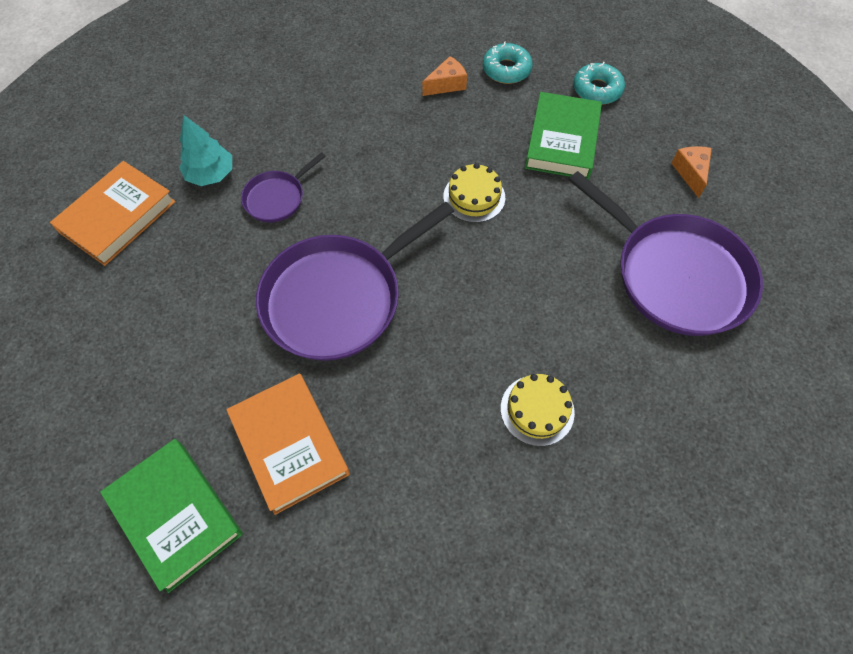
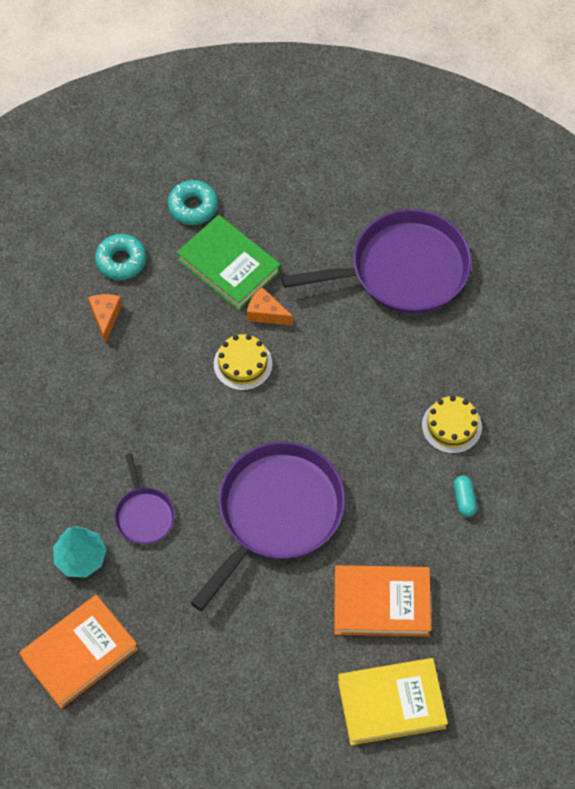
camera: 60 degrees left, 0 degrees up
(118, 217) = (79, 653): orange book -> orange book turned 75 degrees clockwise
(175, 515) = (391, 703): green book -> yellow book
(338, 298) = (276, 513): purple pan -> purple pan turned 135 degrees counterclockwise
(459, 468) = (464, 499): none -> turquoise capsule
(690, 173) = (321, 197): orange cheese -> orange cheese (266, 313)

